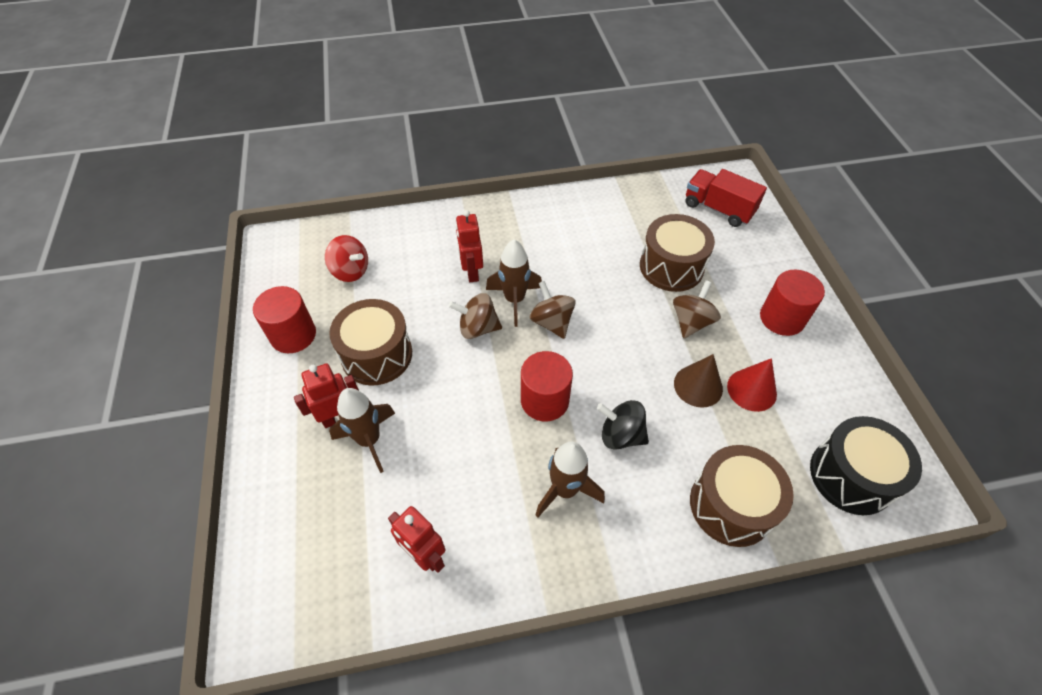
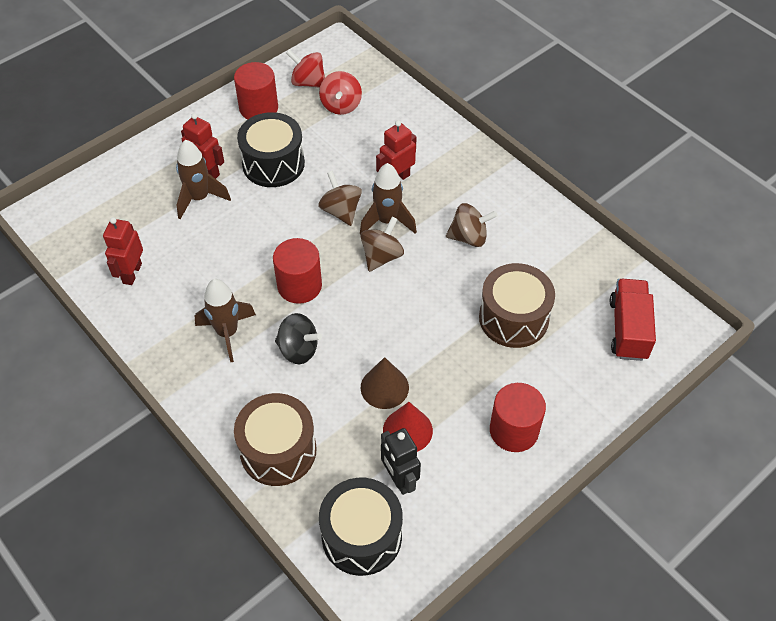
camera: 60 degrees right, 0 degrees up
(298, 282) = (308, 82): none -> red spinning top
(377, 355) = (273, 163): brown drum -> black drum
(620, 435) = (298, 350): black spinning top -> black spinning top turned 120 degrees clockwise
(691, 322) = (455, 357): brown spinning top -> brown spinning top (469, 237)
(801, 419) = (399, 479): none -> black robot

